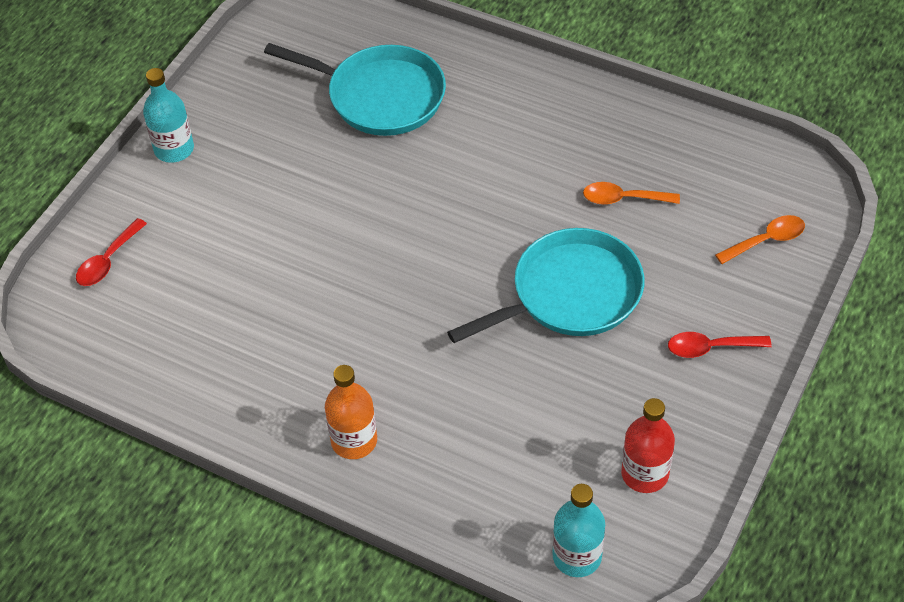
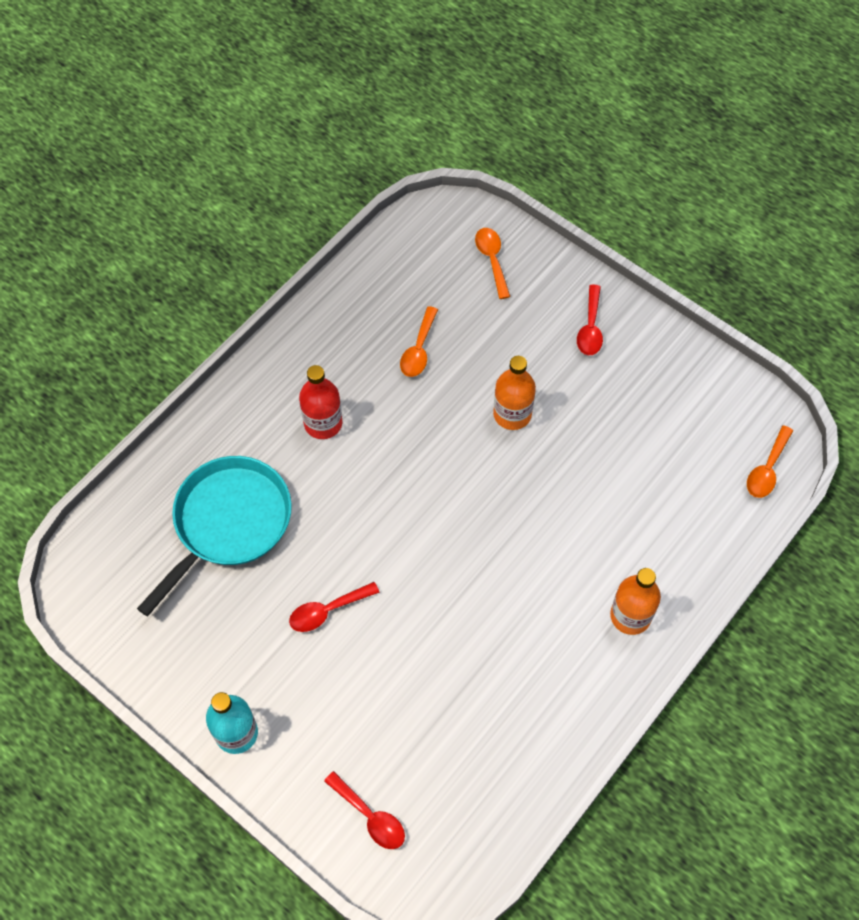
camera: 80 degrees left, 10 degrees up
(306, 187) = (327, 611): none -> red spoon
(571, 294) = (512, 414): turquoise pan -> orange bottle
(577, 556) = (767, 469): turquoise bottle -> orange spoon
(645, 474) = (700, 404): red bottle -> red bottle (323, 423)

